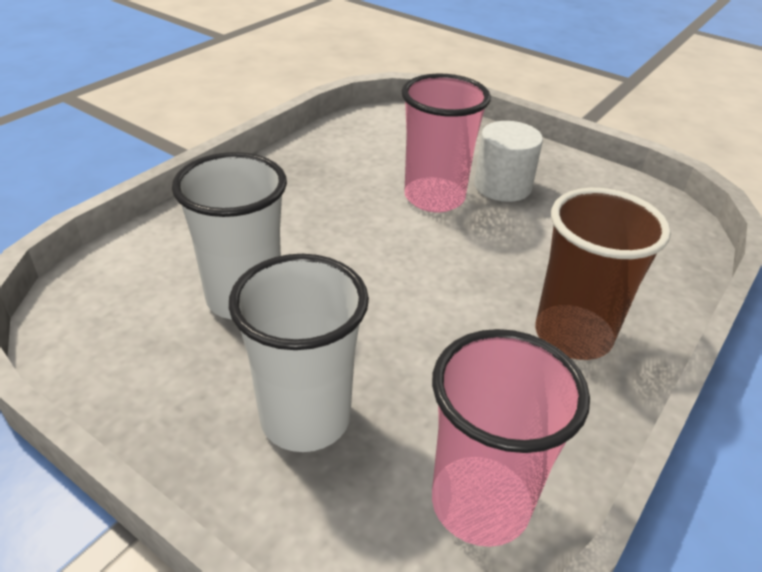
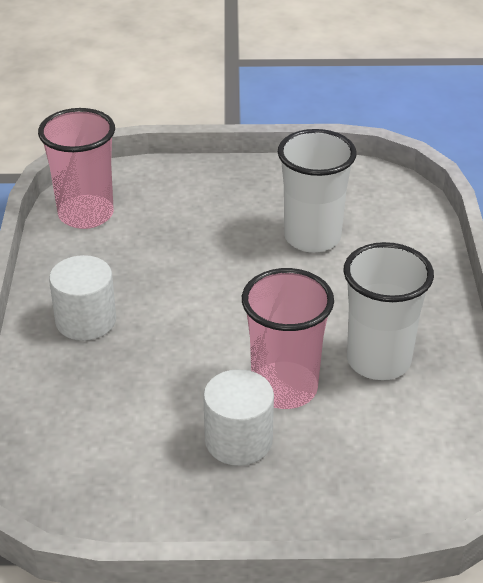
camera: 145 degrees right, 0 degrees up
(305, 418) = (202, 204): white cup -> white cup (378, 360)
(573, 335) = (86, 320): brown cup -> white cylinder

